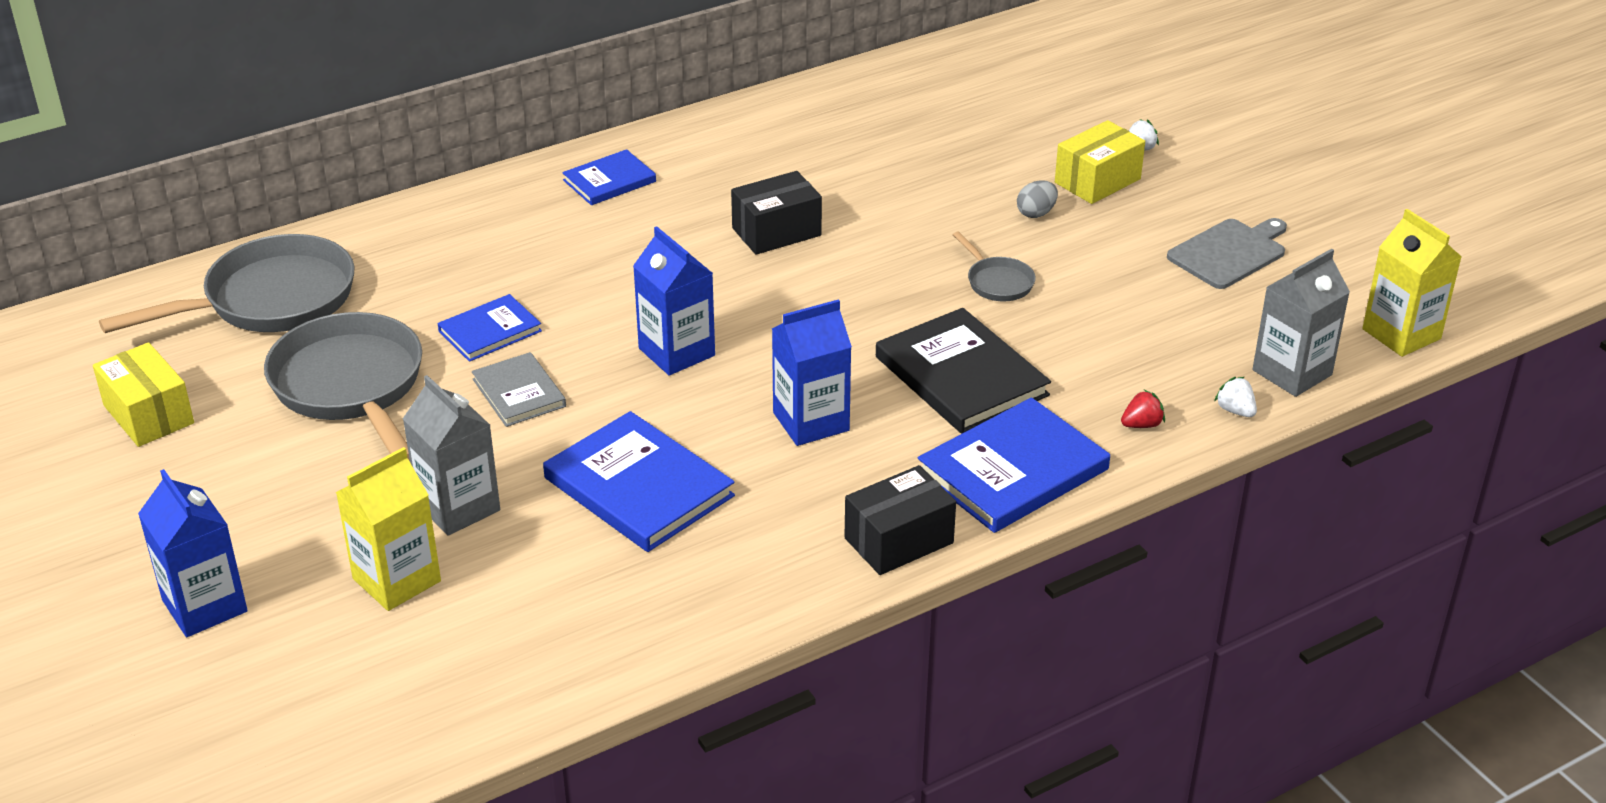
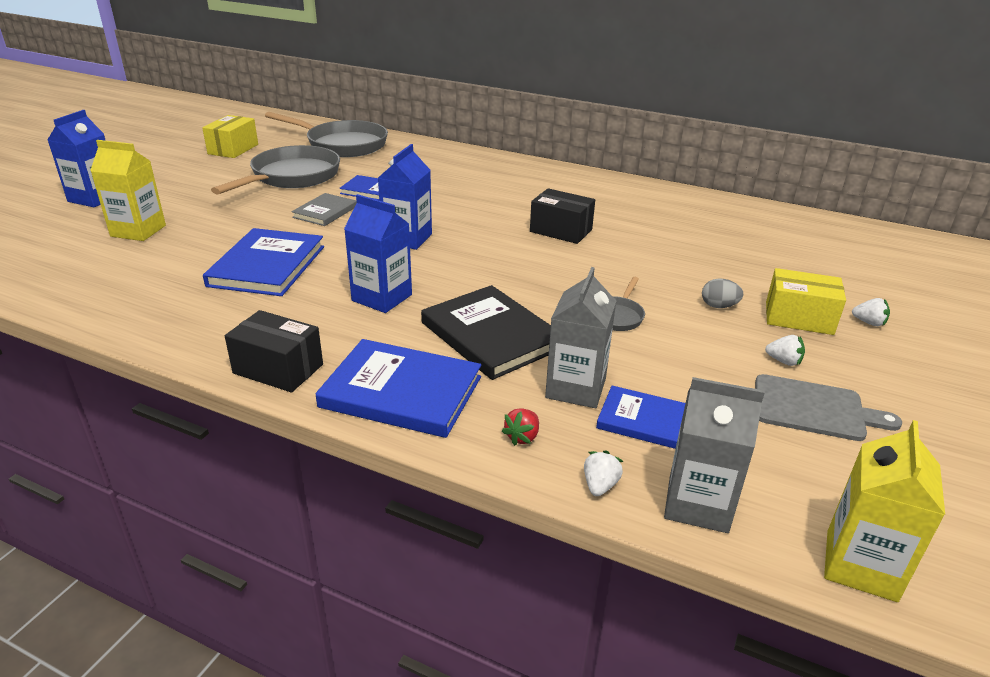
camera: 55 degrees right, 5 degrees down
(458, 507) = (211, 227): grey carton -> grey carton (576, 388)
(609, 181) = (539, 178): blue book -> blue book (643, 420)
(961, 376) = (491, 335): black book -> black book turned 60 degrees counterclockwise
(1141, 425) = (522, 437): red strawberry -> red strawberry turned 90 degrees clockwise
(1154, 229) = (783, 361): none -> white strawberry

